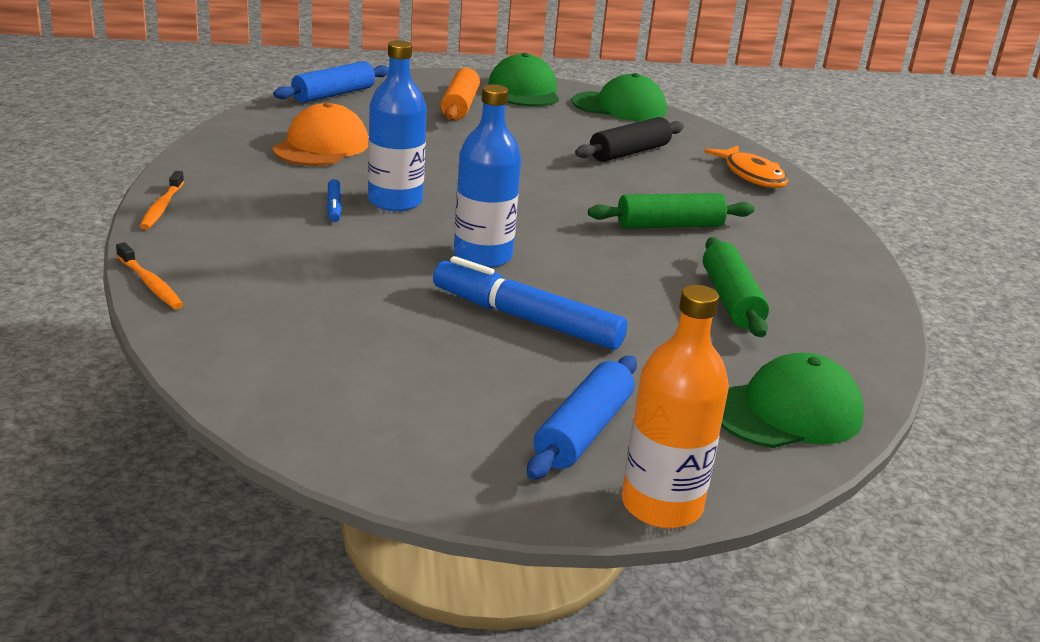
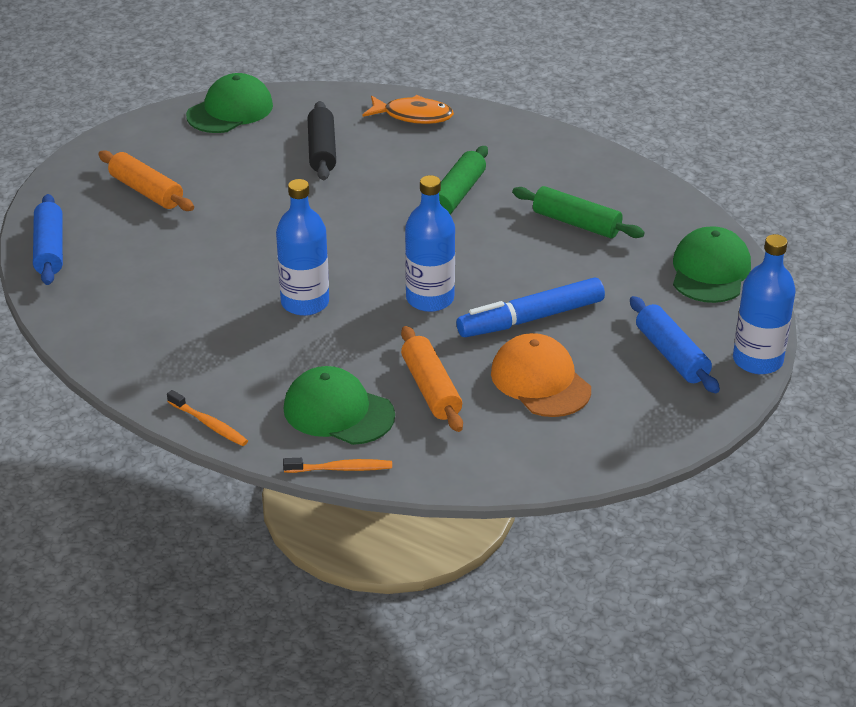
camera: 50 degrees left, 10 degrees up
(321, 146) = (162, 299): orange cap -> orange cap (540, 381)
(334, 207) = (287, 336): blue marker -> none
(334, 296) = (431, 389): none -> orange rolling pin
(524, 91) = (147, 142): green cap -> green cap (338, 412)
(661, 505) = (757, 360): orange bottle -> blue bottle

